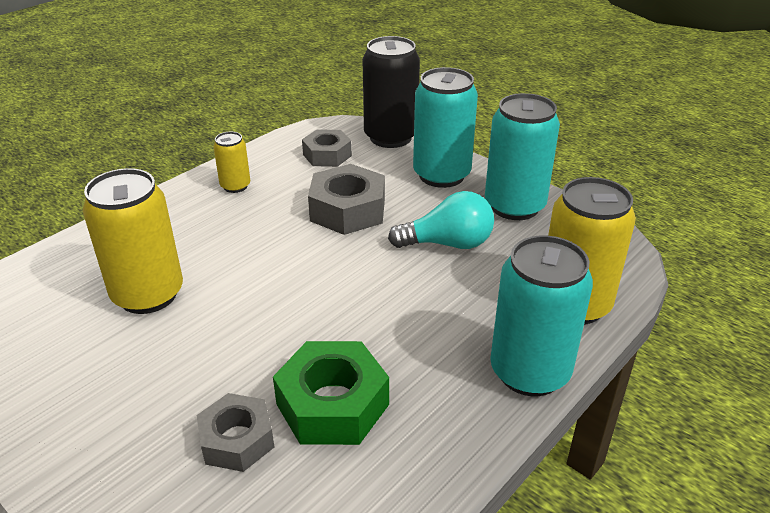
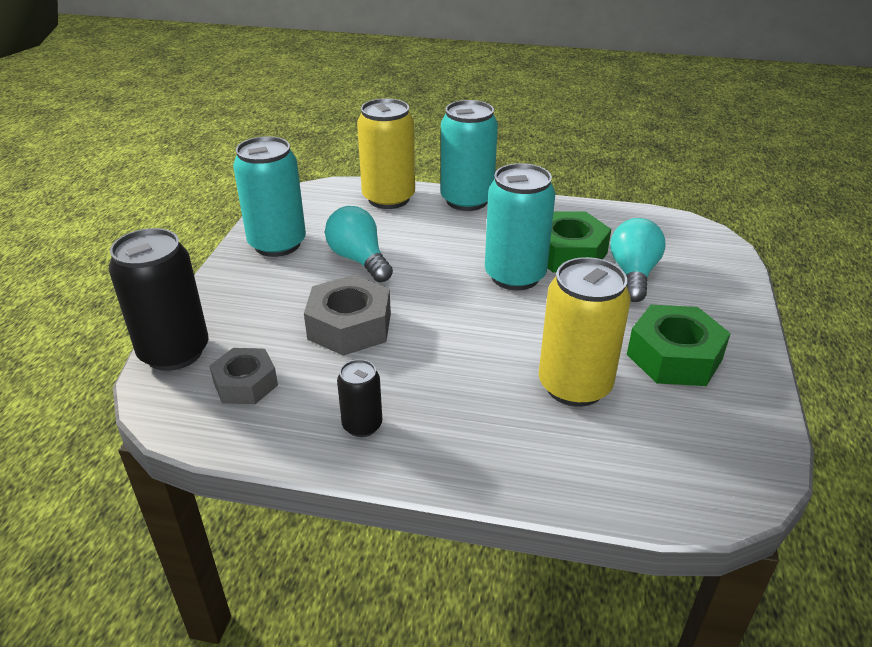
camera: 120 degrees left, 0 degrees up
(96, 380) = (674, 357): none -> green nut
(235, 186) = (362, 425): yellow can -> black can
(237, 440) = (633, 274): grey nut -> turquoise light bulb
(441, 175) = (245, 293): turquoise can -> turquoise can (515, 276)

